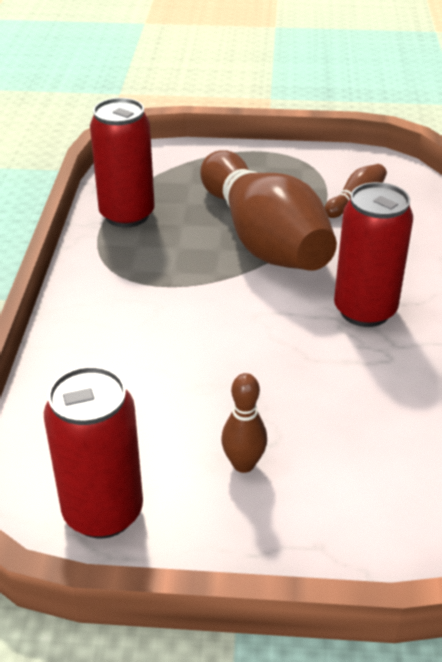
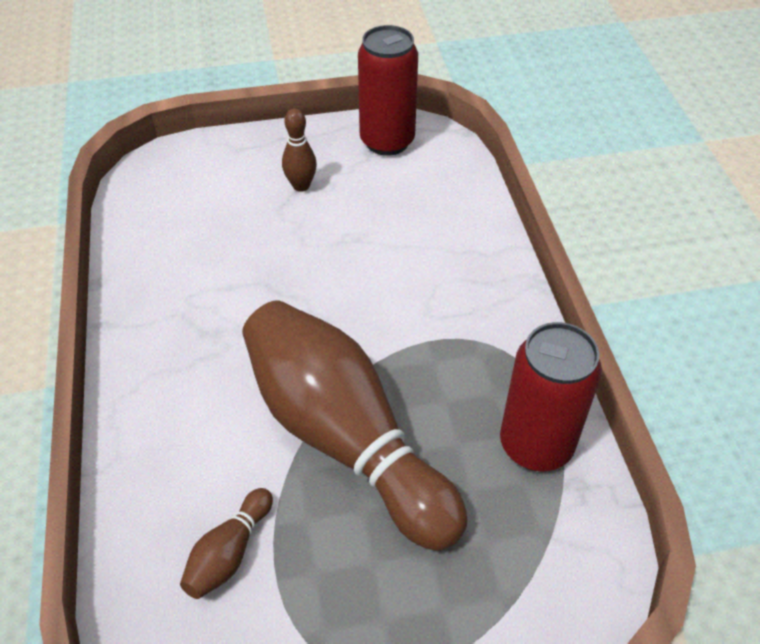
camera: 165 degrees right, 10 degrees up
(365, 311) = (212, 349): red can -> none

